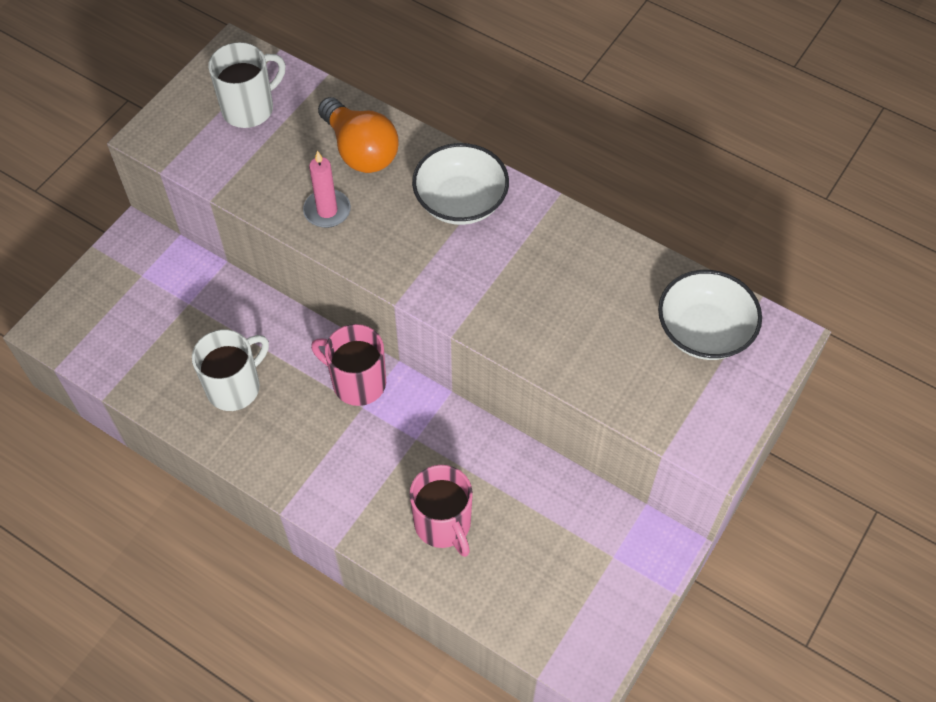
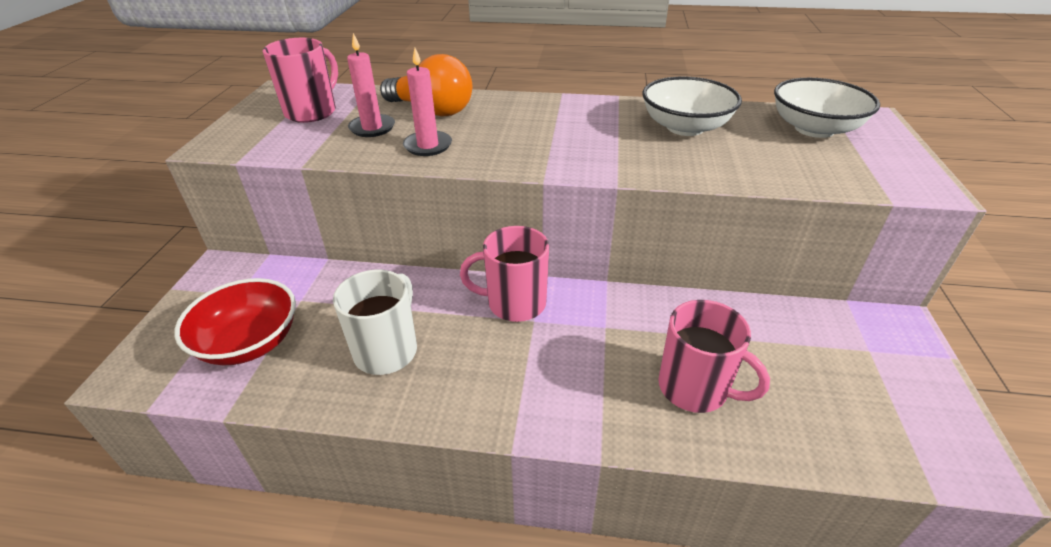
camera: 25 degrees left, 20 degrees down
(137, 334) = (249, 342): none -> red bowl
(249, 108) = (312, 112): white mug -> pink mug
(292, 160) = (372, 128): none -> pink candle
(460, 202) = (544, 115): white bowl -> white bowl (685, 127)

